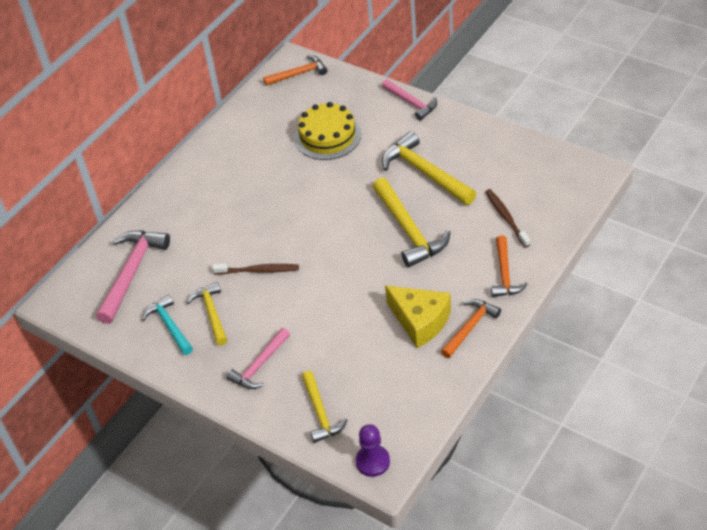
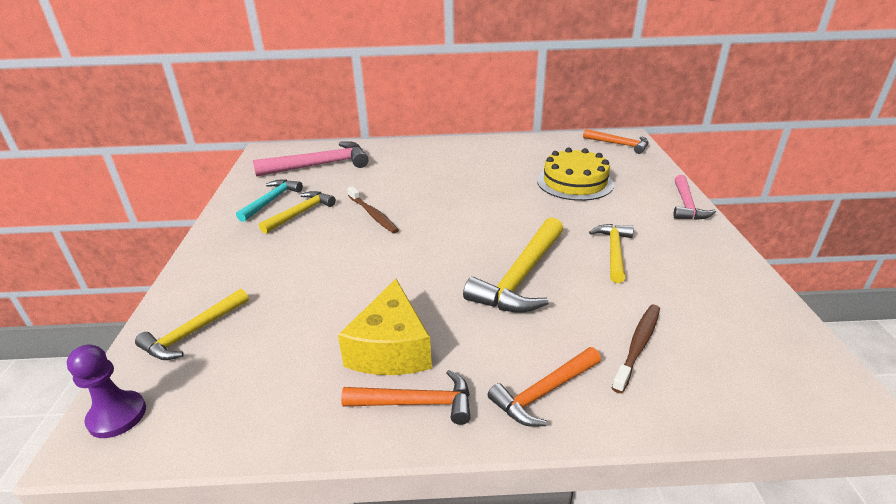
camera: 50 degrees right, 15 degrees down
(260, 365) = (248, 263): pink hammer -> none
(425, 173) = (614, 252): yellow hammer -> yellow hammer, size x0.63

